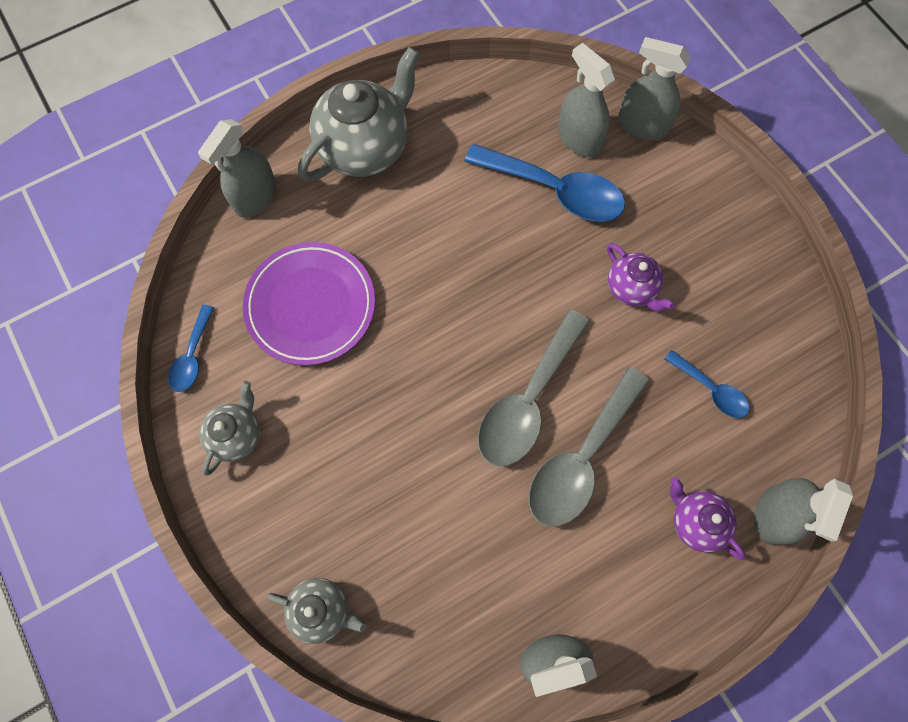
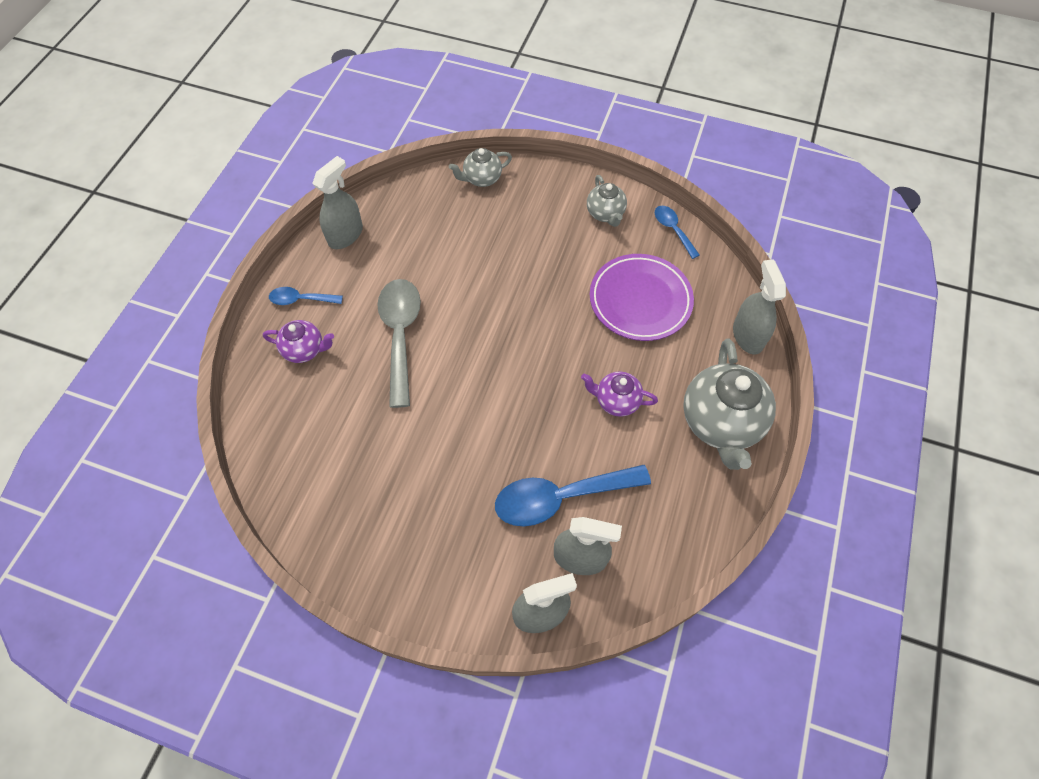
camera: 140 degrees right, 10 degrees down
(528, 399) = (459, 344): grey spoon -> none
(631, 288) = (446, 464): purple teapot -> purple teapot (616, 401)
(710, 389) = (343, 434): blue spoon -> blue spoon (301, 299)
(774, 514) = (256, 387): grey spray bottle -> none

